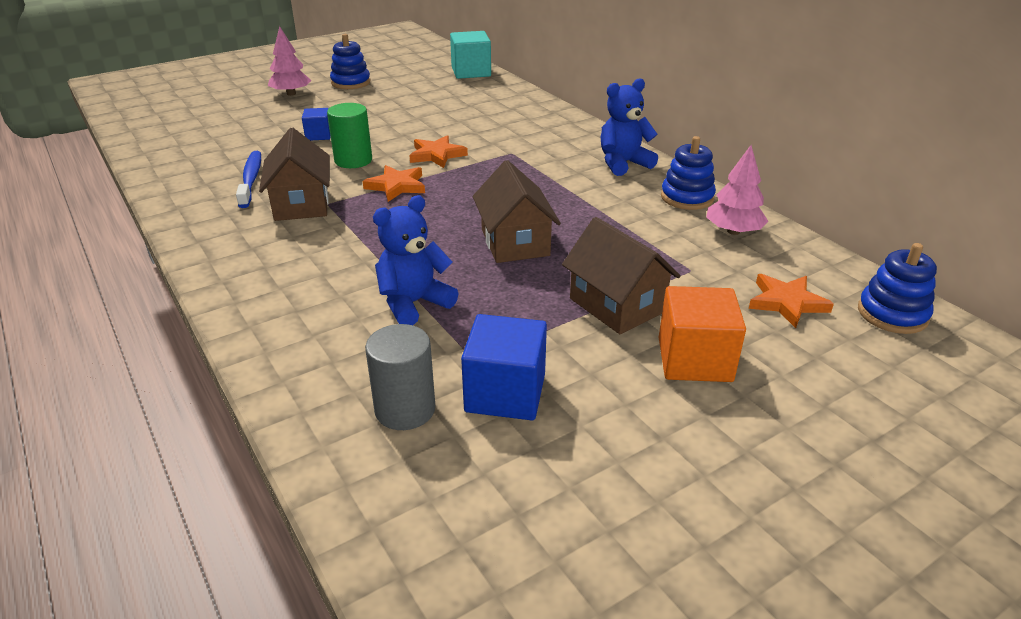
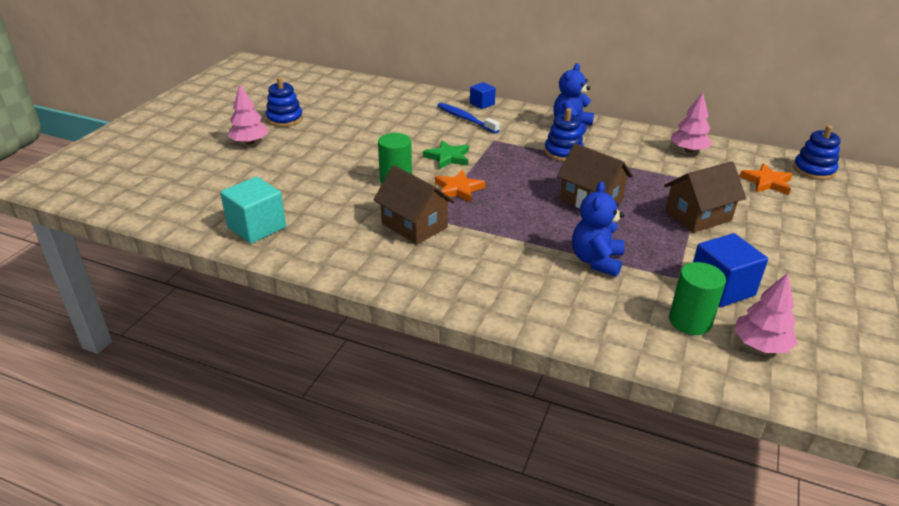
camera: 35 degrees left, 0 degrees up
(251, 180) = (343, 221): blue toothbrush -> blue toothbrush (466, 119)
(318, 135) = (335, 170): blue cube -> blue cube (482, 104)
(405, 409) = (690, 321): grey cylinder -> green cylinder
(437, 155) = (447, 157): orange star -> green star
(441, 477) = (760, 345): none -> pink tree
(471, 72) = (366, 85): turquoise cube -> turquoise cube (257, 227)
(616, 305) = (698, 216): brown house -> brown house turned 45 degrees counterclockwise
(687, 197) = (637, 137): blue stacking toy -> blue stacking toy (563, 152)
(694, 360) = (773, 230): orange cube -> none

